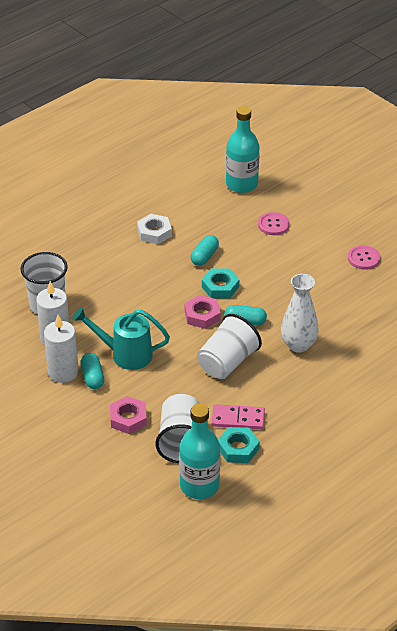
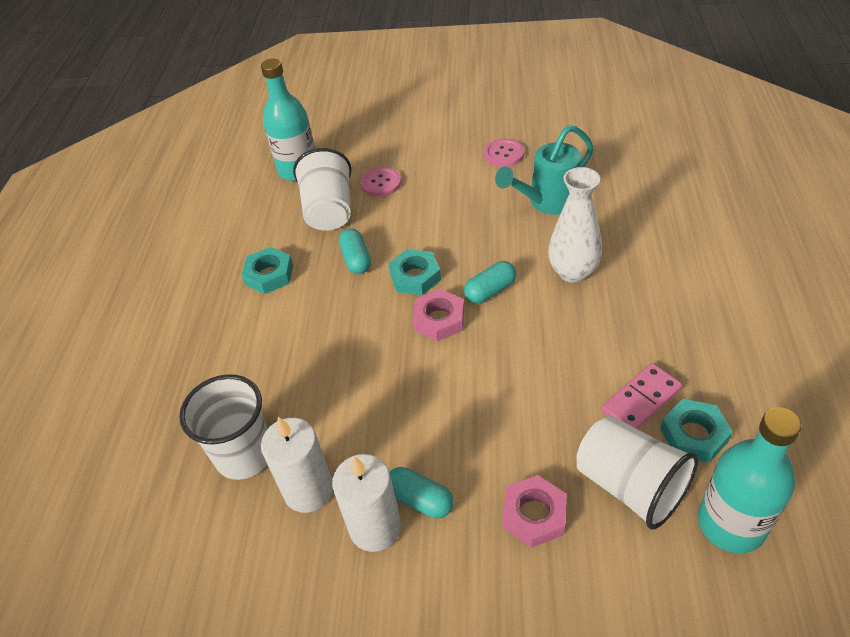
camera: 40 degrees left, 5 degrees up
(125, 354) = (420, 435): turquoise watering can -> turquoise watering can (548, 202)
(154, 232) = (269, 275): white nut -> turquoise nut
(227, 362) = (537, 347): white cup -> white cup (329, 211)

